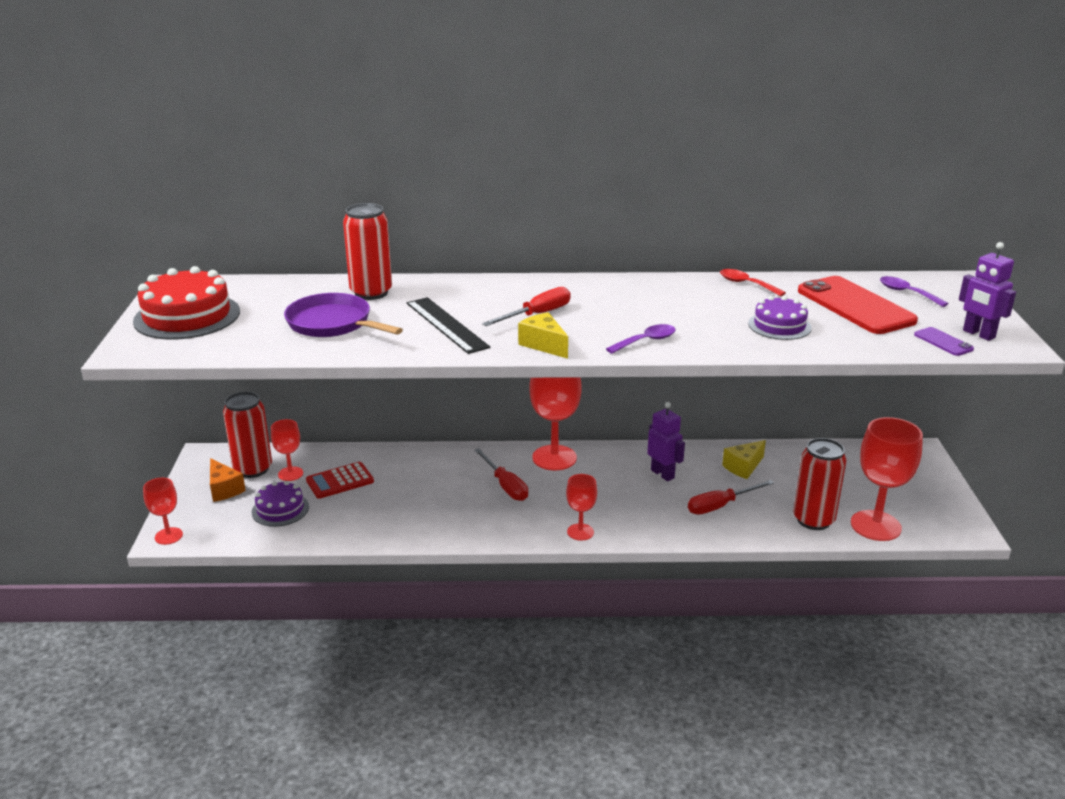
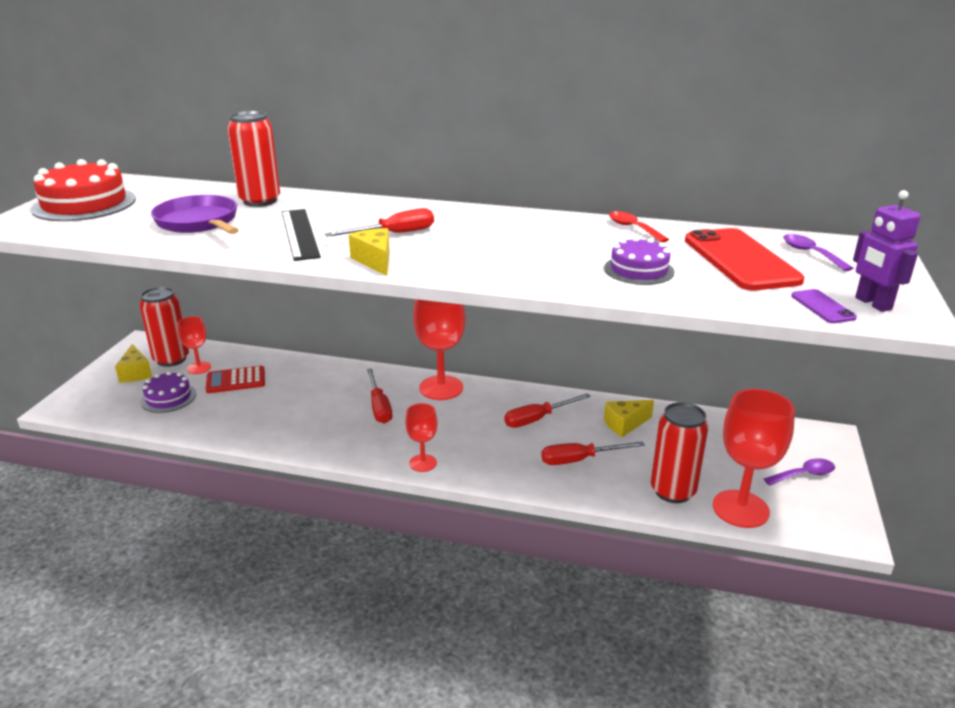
camera: 15 degrees right, 0 degrees up
(168, 536) = (62, 406): red goblet -> none
(224, 489) = (136, 373): orange cheese -> yellow cheese
(646, 341) = (482, 269): purple spoon -> purple spoon (804, 474)
(662, 474) = (537, 419): purple robot -> red screwdriver

